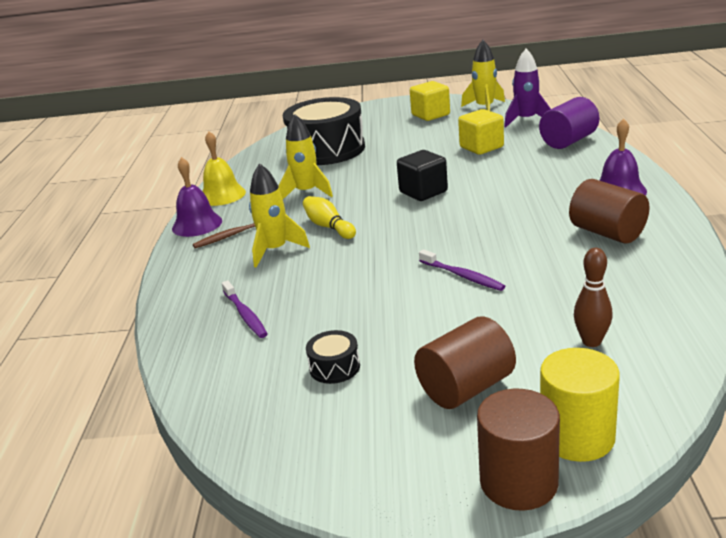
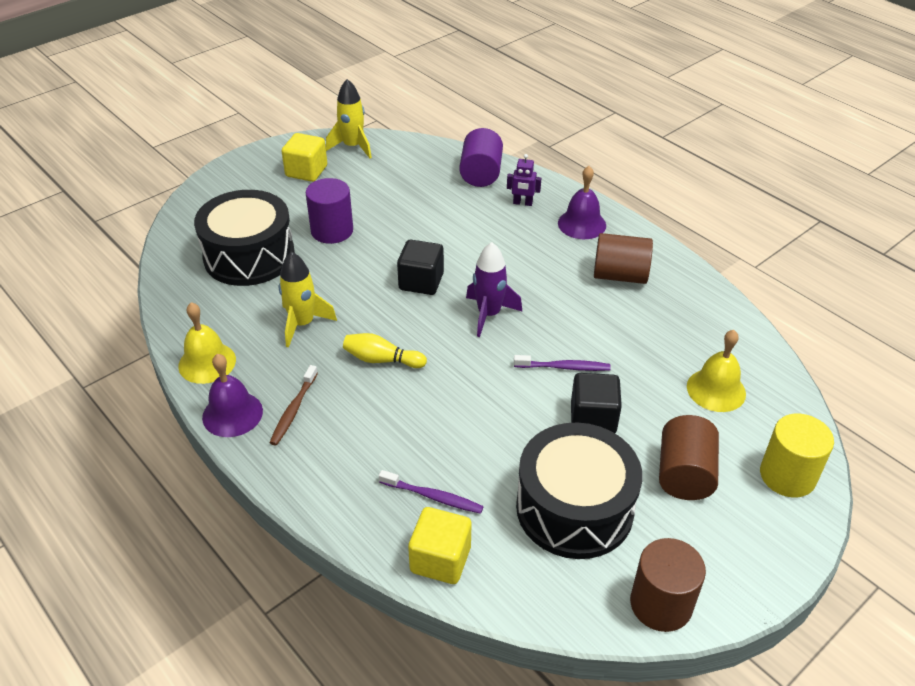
camera: 45 degrees left, 15 degrees up
(275, 250) = (365, 411): yellow rocket -> none
(334, 367) = (574, 508): black drum -> black drum, size x2.49
(401, 149) = (332, 231): none -> purple cylinder
(438, 317) = (593, 418): none -> black cube
(481, 147) = (410, 204): yellow cube -> yellow cube (440, 559)
(518, 482) = (793, 531): brown cylinder -> brown cylinder (661, 604)
(526, 120) = (413, 155): purple rocket -> purple rocket (489, 314)
(580, 166) = (522, 203): none -> purple robot
(591, 341) = (716, 390): brown bowling pin -> yellow bell

